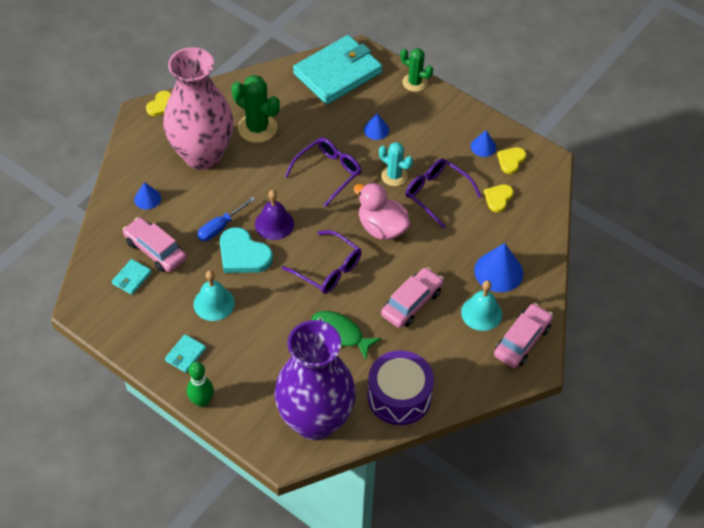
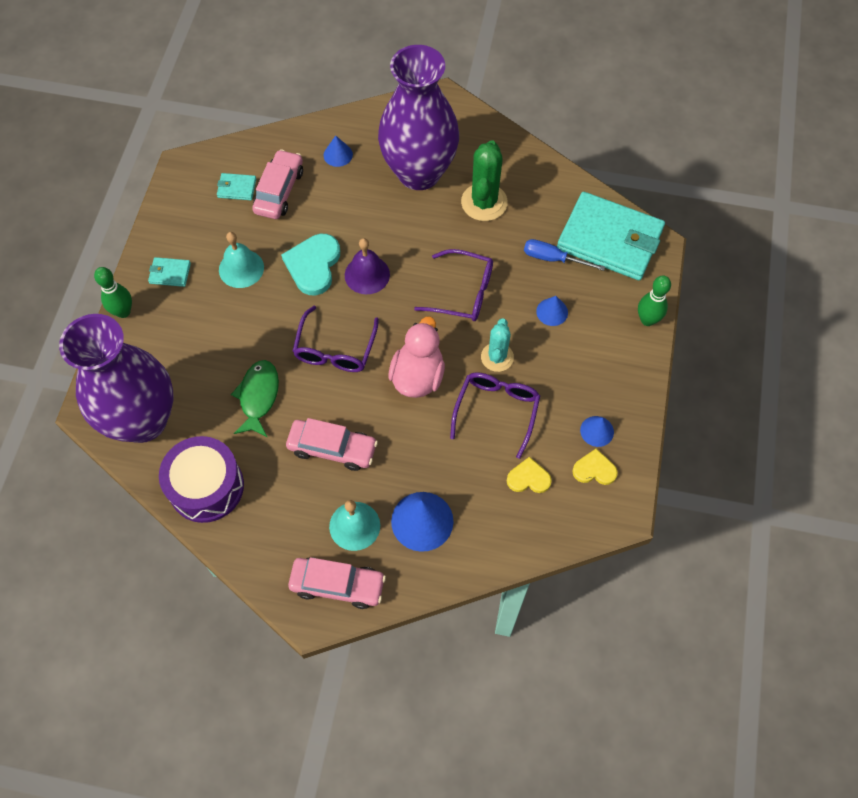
camera: 65 degrees right, 10 degrees up
(161, 105) = (461, 109): yellow heart -> none
(202, 155) = (419, 173): pink vase -> purple vase
(220, 227) = (337, 230): blue screwdriver -> blue screwdriver (553, 259)
(415, 82) = (647, 320): green cactus -> green bowling pin

